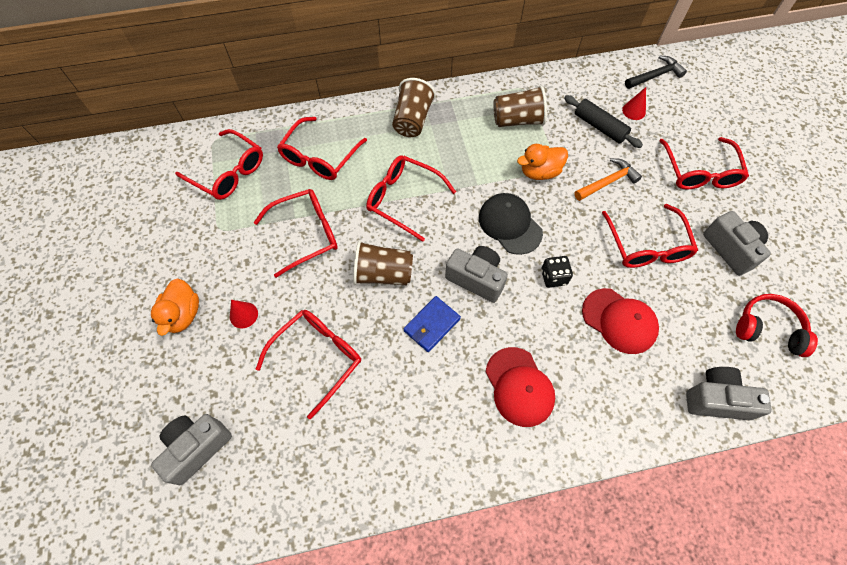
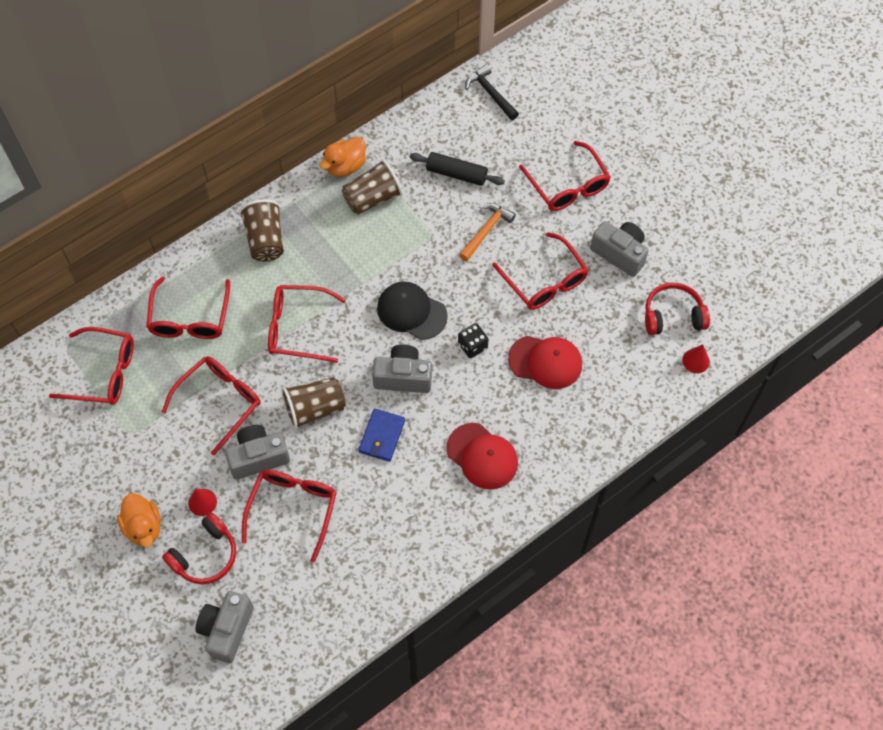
camera: 25 degrees left, 0 degrees up
(218, 365) = (205, 555): none -> red headphones
(539, 172) = (417, 246): orange duck -> orange duck (345, 166)
(634, 111) = (483, 143): red cone -> red cone (696, 361)
(655, 75) = (490, 93): black hammer -> black hammer turned 75 degrees counterclockwise
(716, 399) = (649, 395): grey camera -> grey camera (258, 457)

